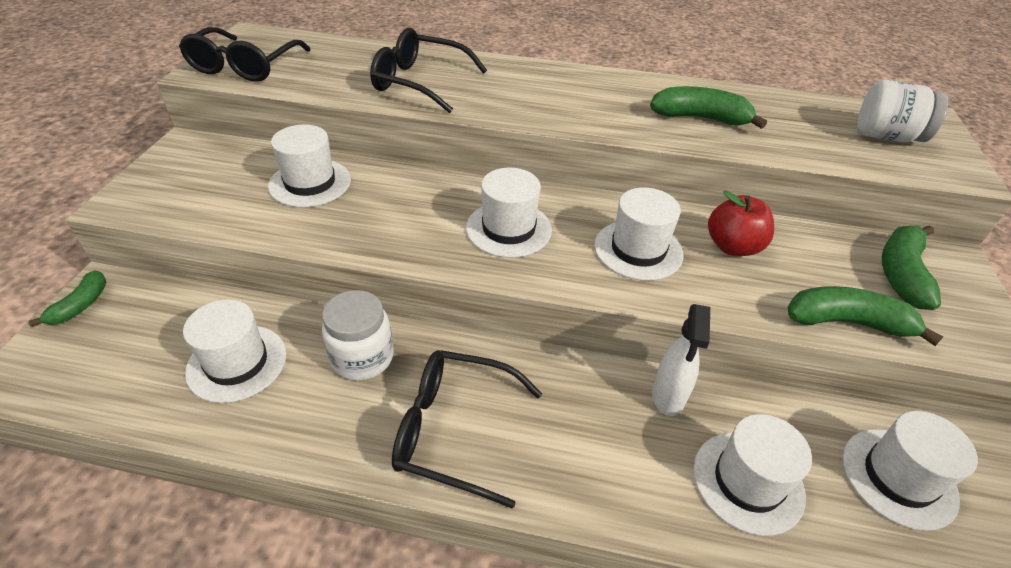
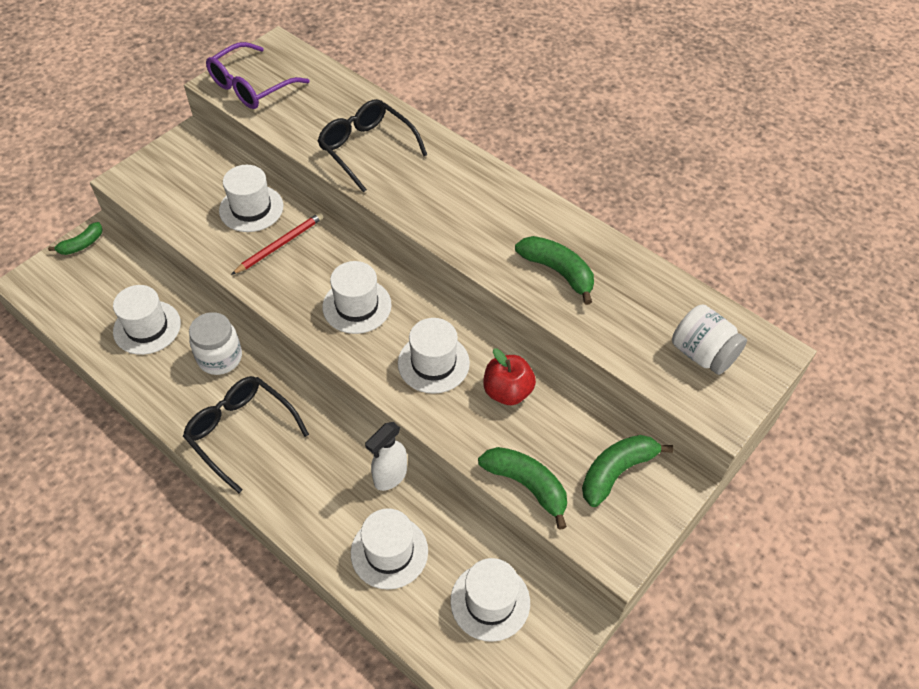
camera: 30 degrees right, 10 degrees up
(244, 67) = (251, 86): black glasses -> purple glasses
(372, 204) = (280, 245): none -> red pencil

